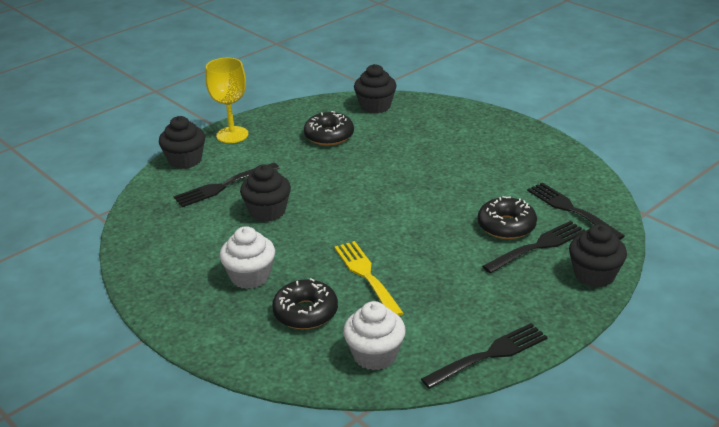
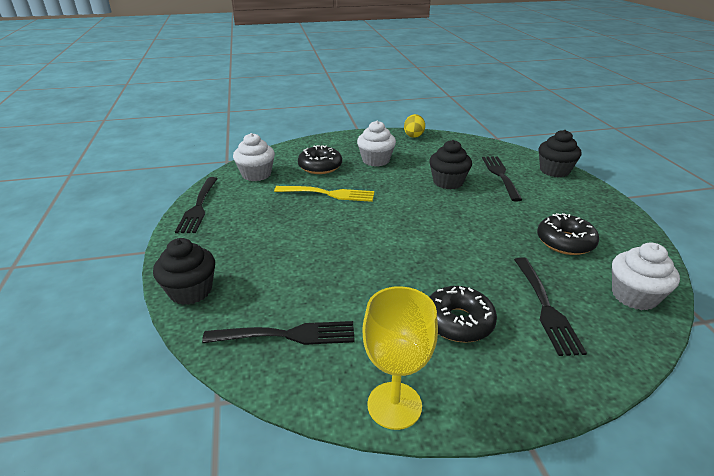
camera: 120 degrees right, 0 degrees up
(140, 275) = (413, 135): none -> yellow egg
(232, 135) = (593, 197): yellow goblet -> yellow goblet (394, 405)
(375, 106) = (634, 296): black cupcake -> white cupcake
(506, 226) = (311, 278): black donut -> black donut (458, 322)
(537, 247) = (263, 280): black fork -> black fork (545, 306)

